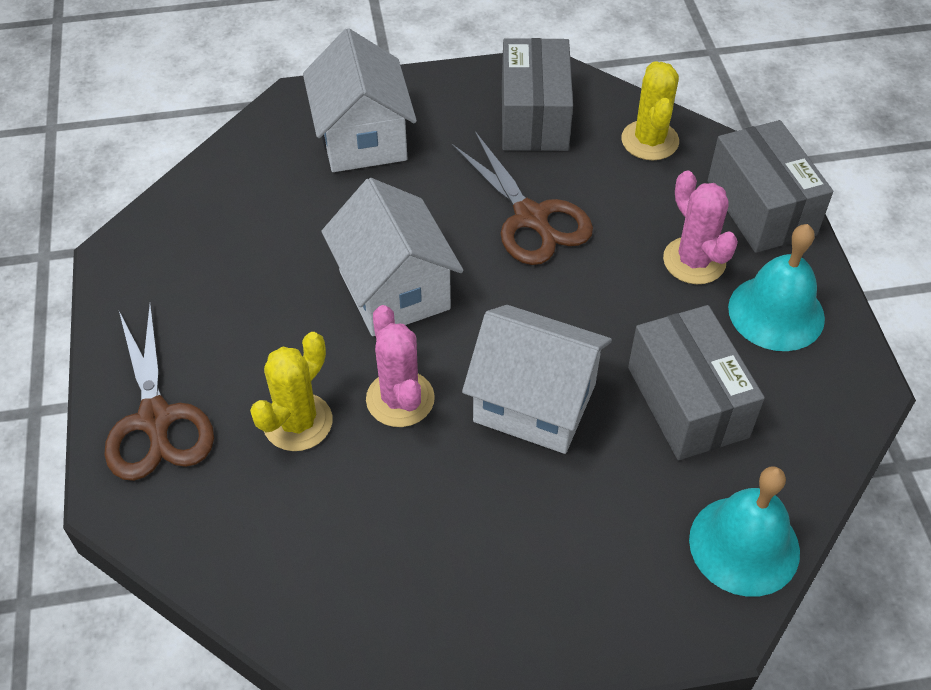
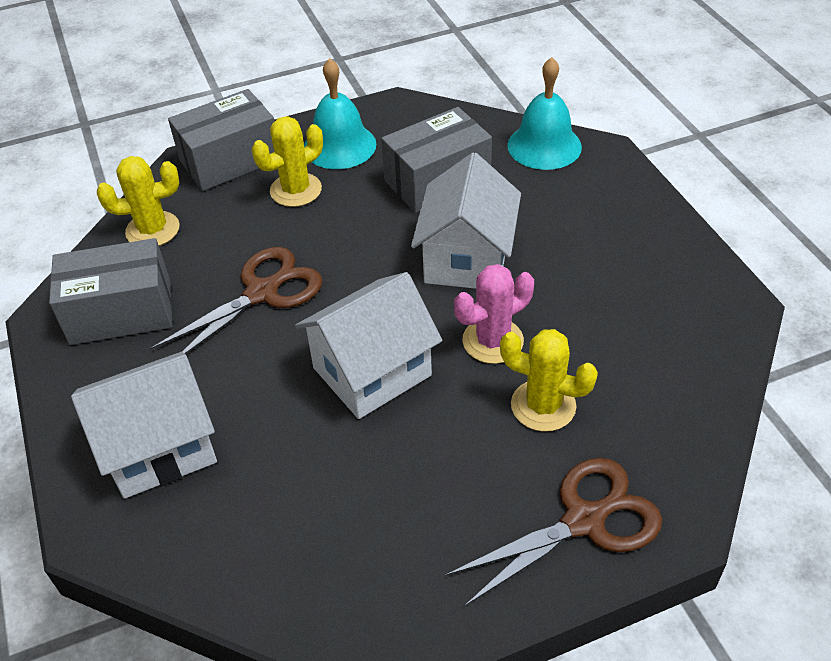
camera: 100 degrees left, 5 degrees down
(694, 261) = (296, 190): pink cactus -> yellow cactus

